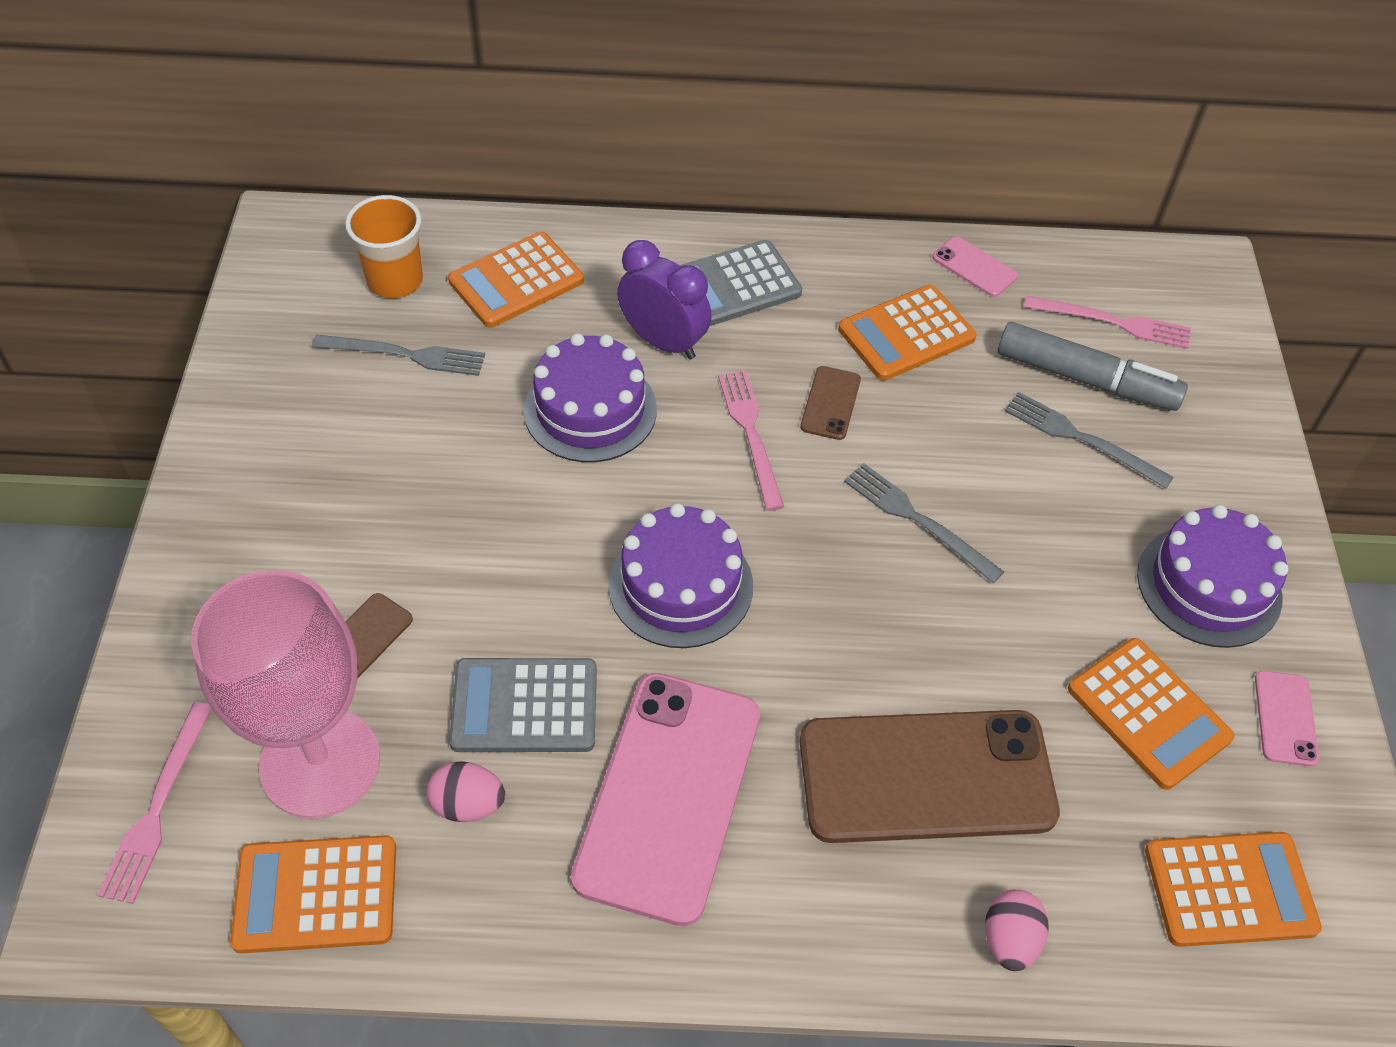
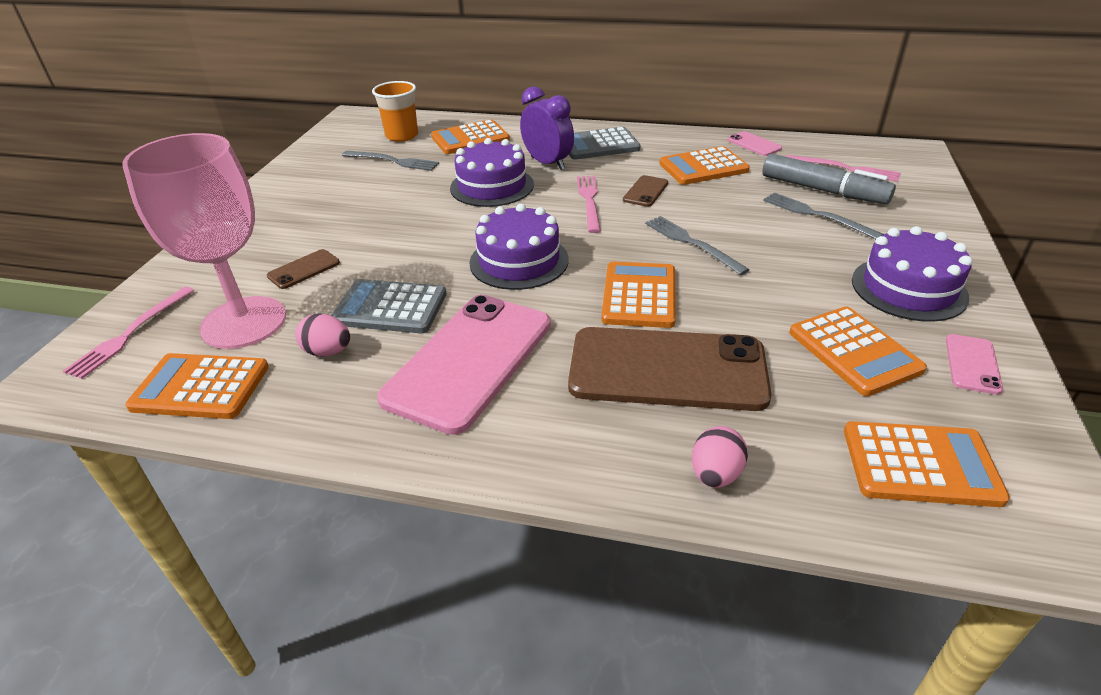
camera: 15 degrees right, 15 degrees down
(865, 640) = (639, 295): none -> orange calculator

